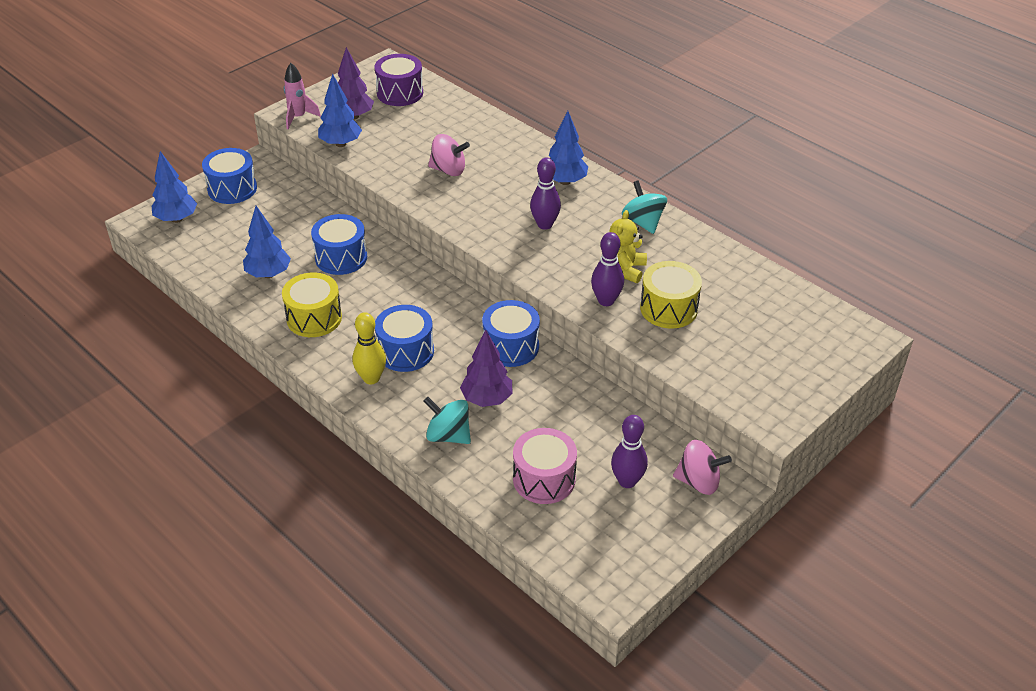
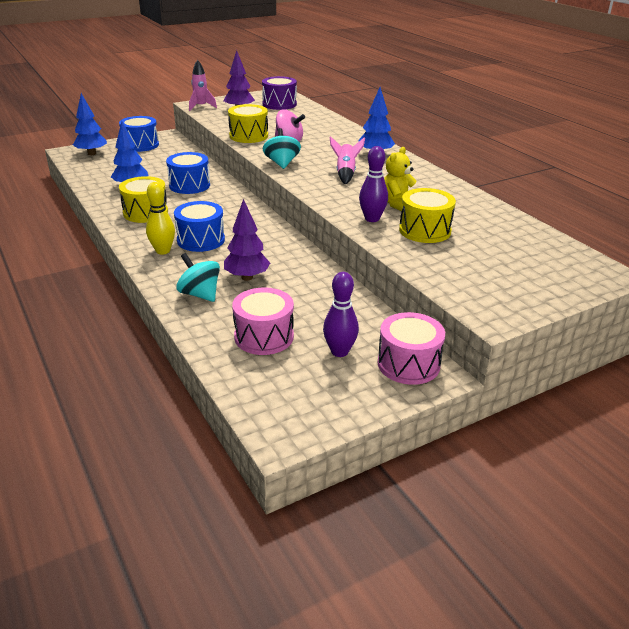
camera: 15 degrees right, 10 degrees down
(341, 144) = (220, 120): blue tree -> none
(394, 171) = (248, 136): none -> yellow drum
(511, 347) = (286, 249): blue drum -> none
(545, 224) = (345, 173): purple bowling pin -> pink rocket
(643, 222) = (427, 182): turquoise spinning top -> turquoise spinning top (282, 163)
(698, 482) = (408, 364): pink spinning top -> pink drum

